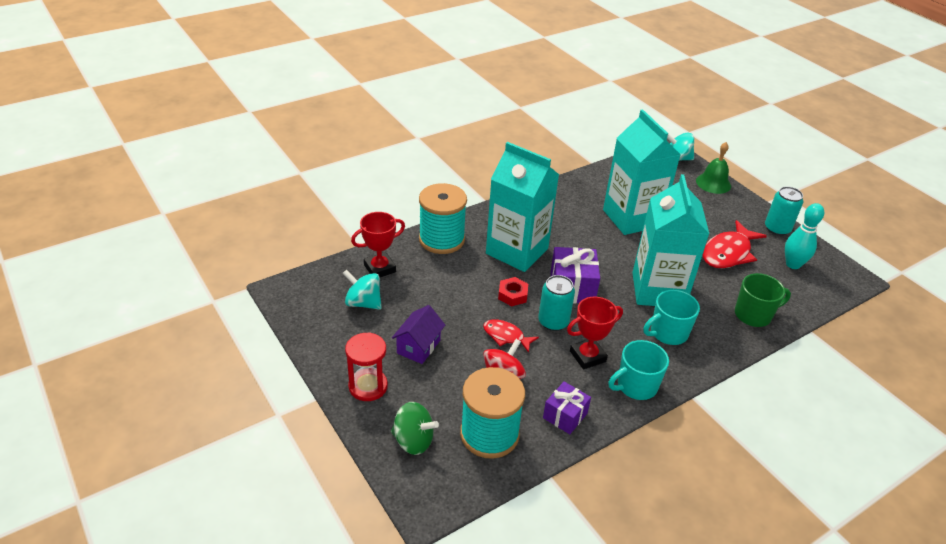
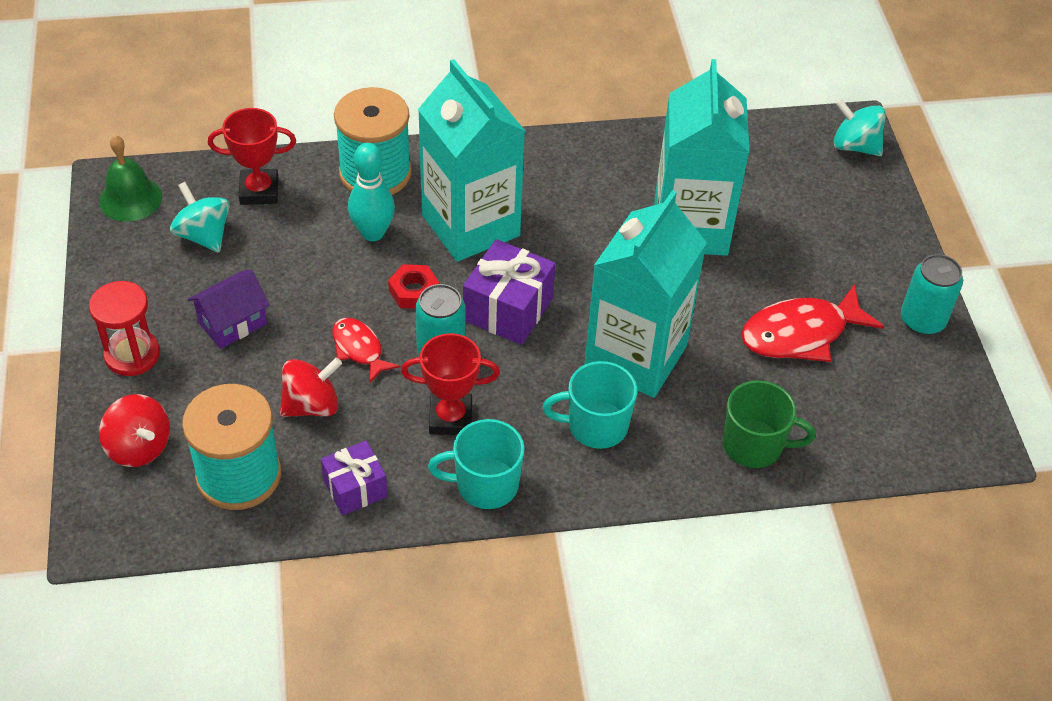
camera: 25 degrees right, 10 degrees up
(413, 441) = (139, 447): green spinning top -> red spinning top
(713, 183) = (881, 208): green bell -> green bell (130, 198)
(793, 264) = (894, 388): turquoise bowling pin -> turquoise bowling pin (373, 233)

